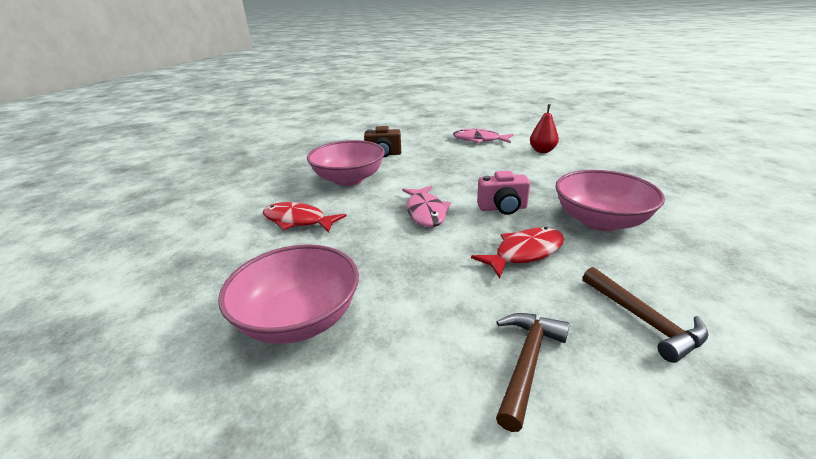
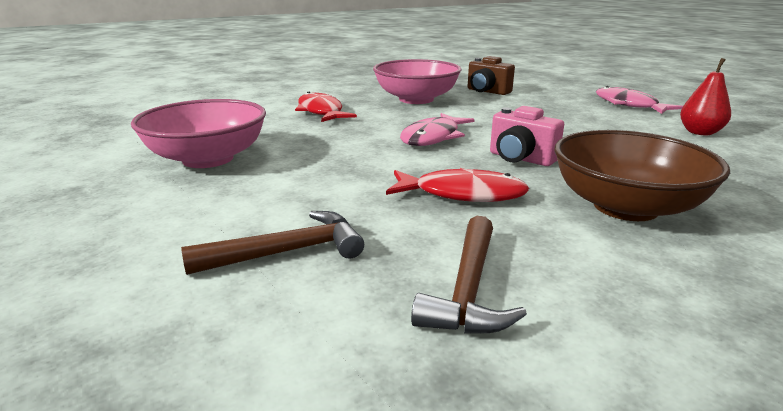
camera: 40 degrees right, 5 degrees down
(600, 221) = (625, 207): pink bowl -> brown bowl

